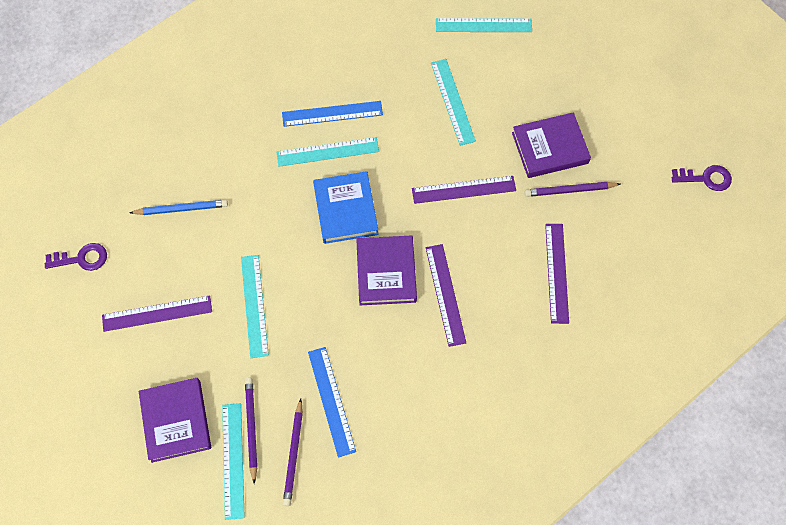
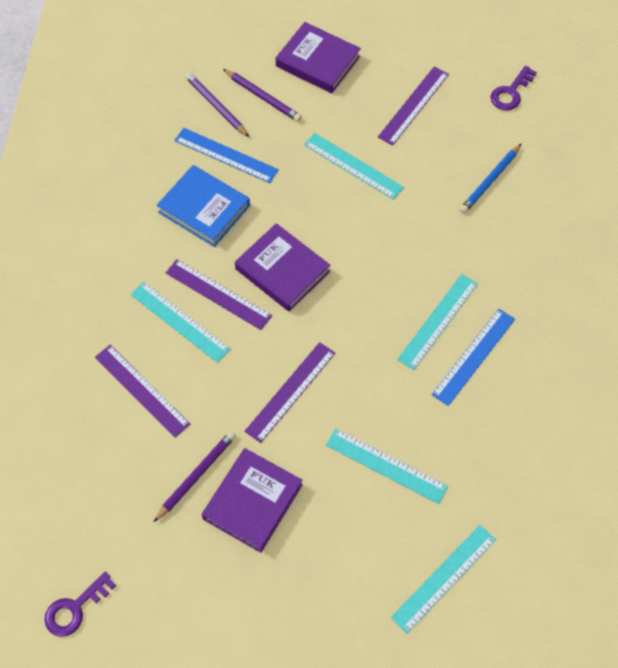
camera: 135 degrees right, 5 degrees down
(233, 460) = (253, 72): turquoise ruler -> turquoise ruler (180, 321)
(345, 210) = (368, 288): blue book -> blue book (204, 209)

